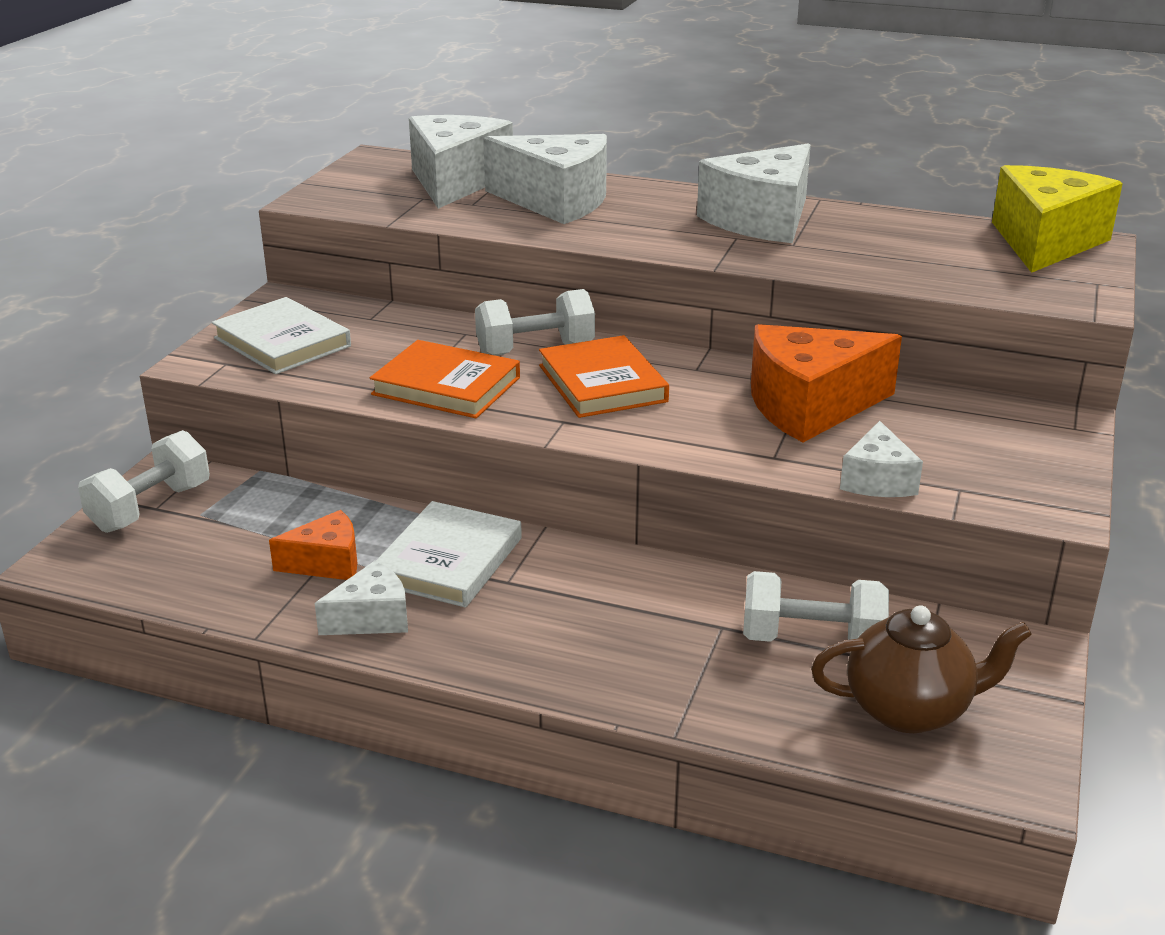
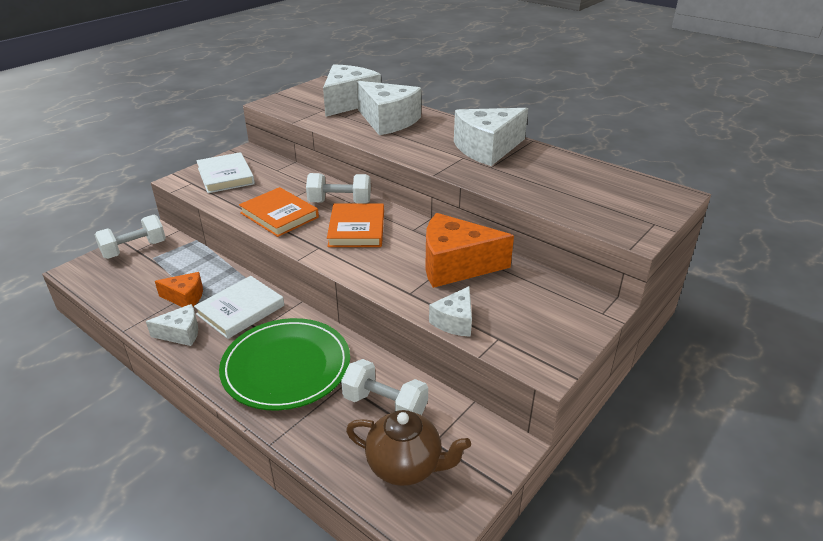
camera: 20 degrees right, 5 degrees up
(605, 624) = (286, 366): none -> green plate
(1045, 242) = (645, 190): yellow cheese -> none

